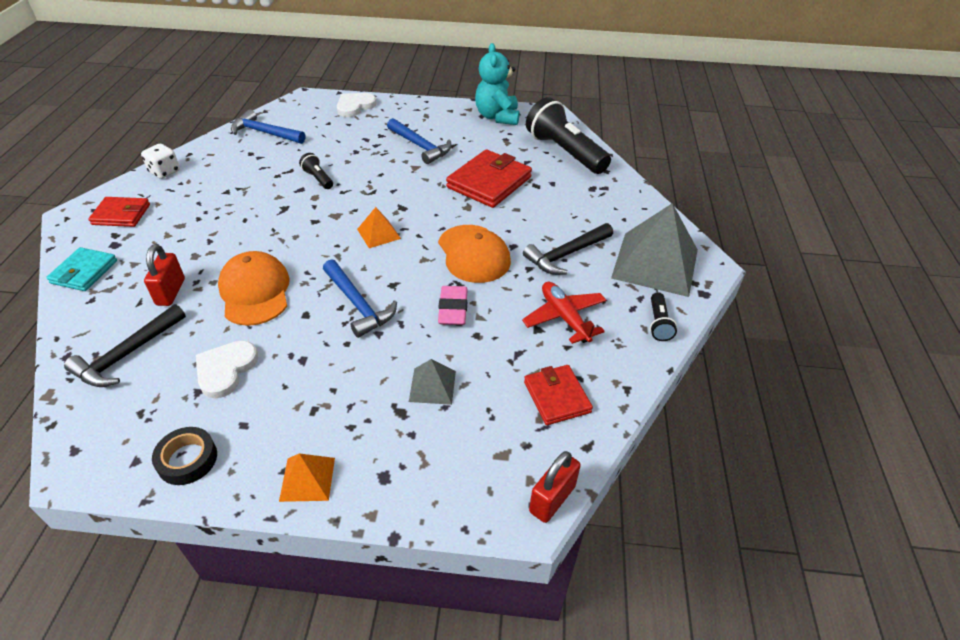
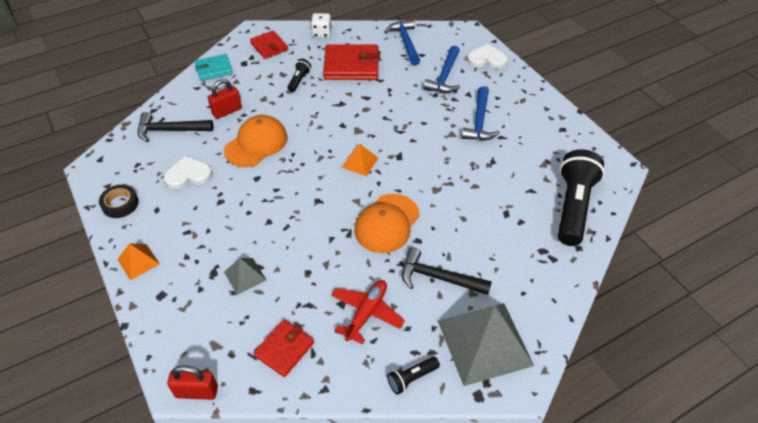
camera: 55 degrees right, 5 degrees up
(318, 178) = (386, 97): black flashlight -> black flashlight (299, 80)
(358, 305) = (285, 196): blue hammer -> blue hammer (444, 77)
(453, 309) = (321, 245): pink eraser -> none
(489, 182) = (478, 184): red wallet -> red wallet (351, 66)
(497, 117) = (572, 139): turquoise teddy bear -> none

